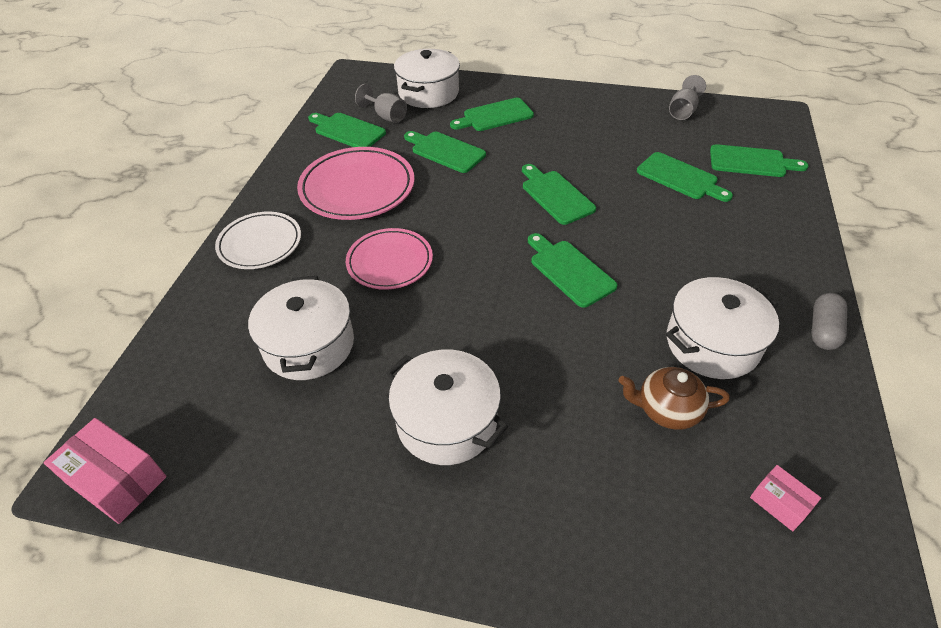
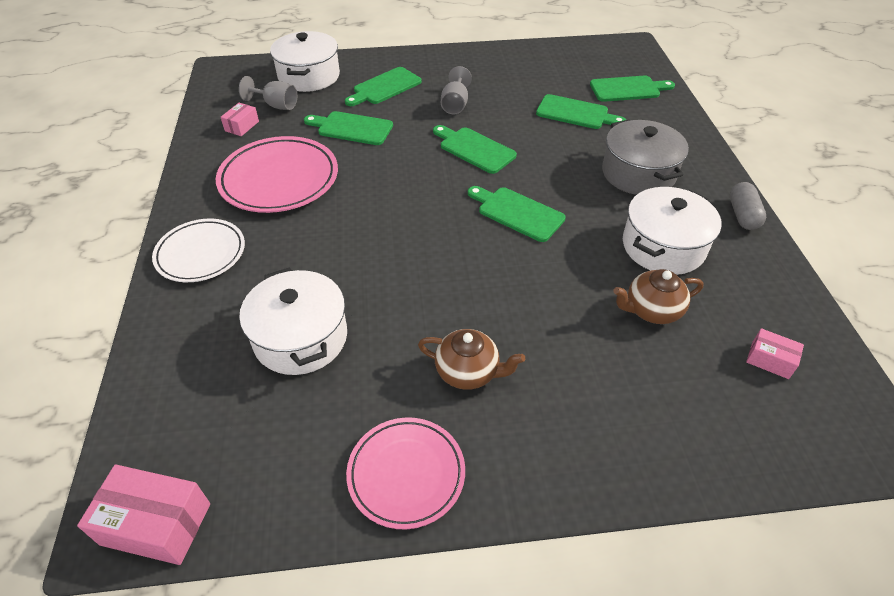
camera: 20 degrees left, 0 degrees up
(347, 131) = (242, 126): green cutting board -> pink box
(390, 262) = (345, 242): pink plate -> pink plate (406, 474)
(446, 421) = (468, 372): white pot -> brown teapot
(683, 111) = (552, 55): grey goblet -> grey goblet (455, 104)
(720, 257) = (638, 173): none -> grey pot

